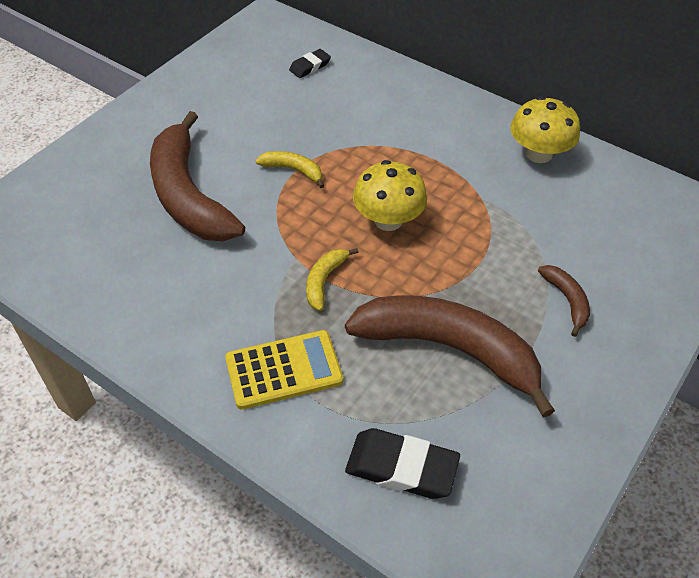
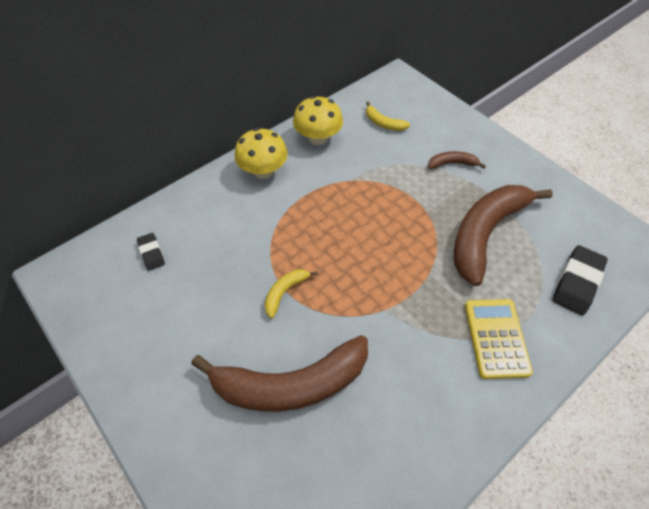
camera: 75 degrees left, 5 degrees up
(324, 281) = (414, 294): yellow banana -> yellow banana (383, 123)
(388, 220) = (360, 239): yellow mushroom -> yellow mushroom (263, 171)

